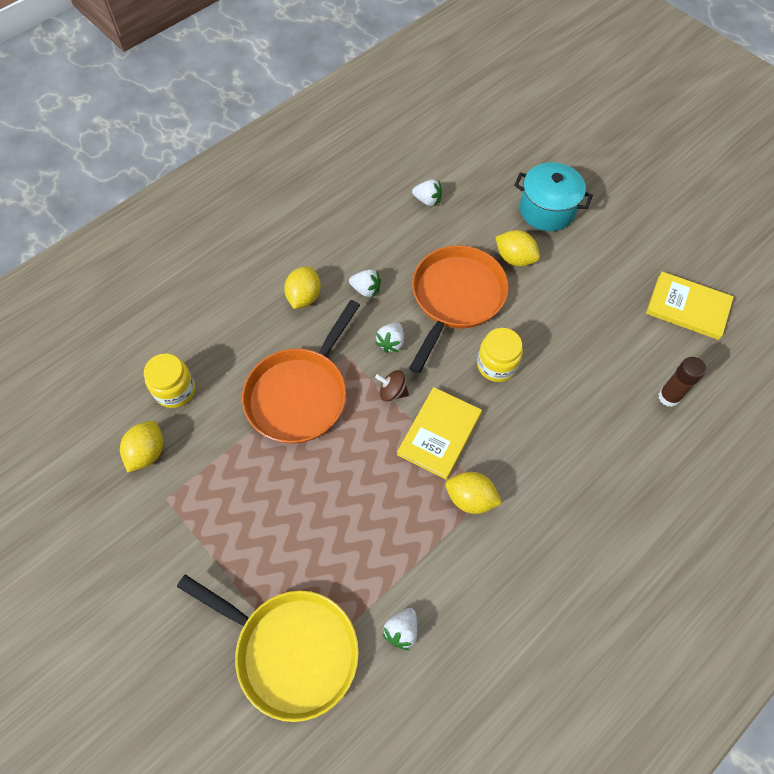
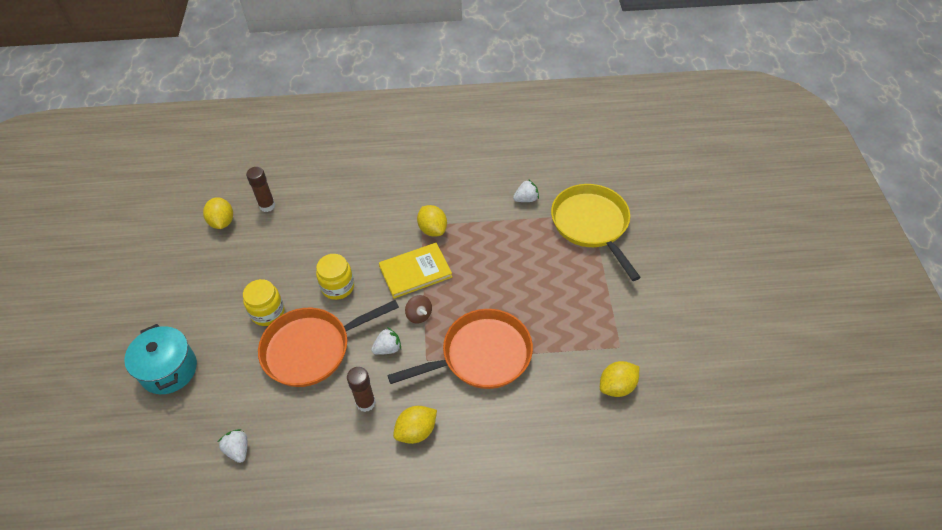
camera: 140 degrees left, 10 degrees down
(175, 390) = (570, 421): yellow jar -> yellow jar (268, 312)
(366, 289) = (365, 403): white strawberry -> brown glue stick
(515, 258) = (239, 348): yellow lemon -> yellow lemon (222, 222)
(687, 307) = (186, 240): yellow book -> none

